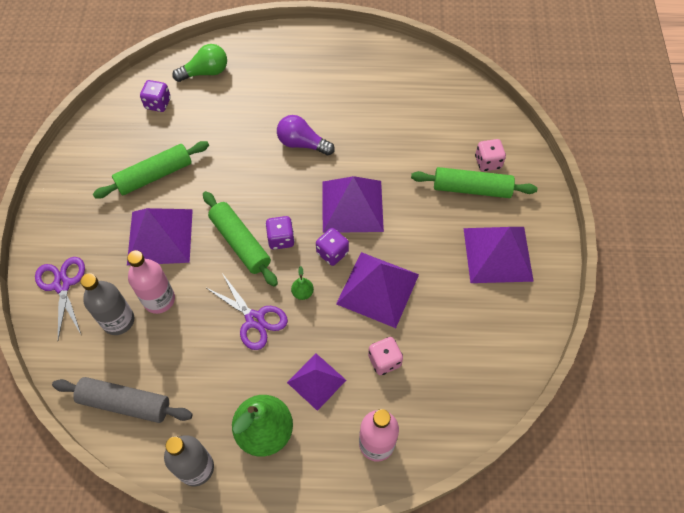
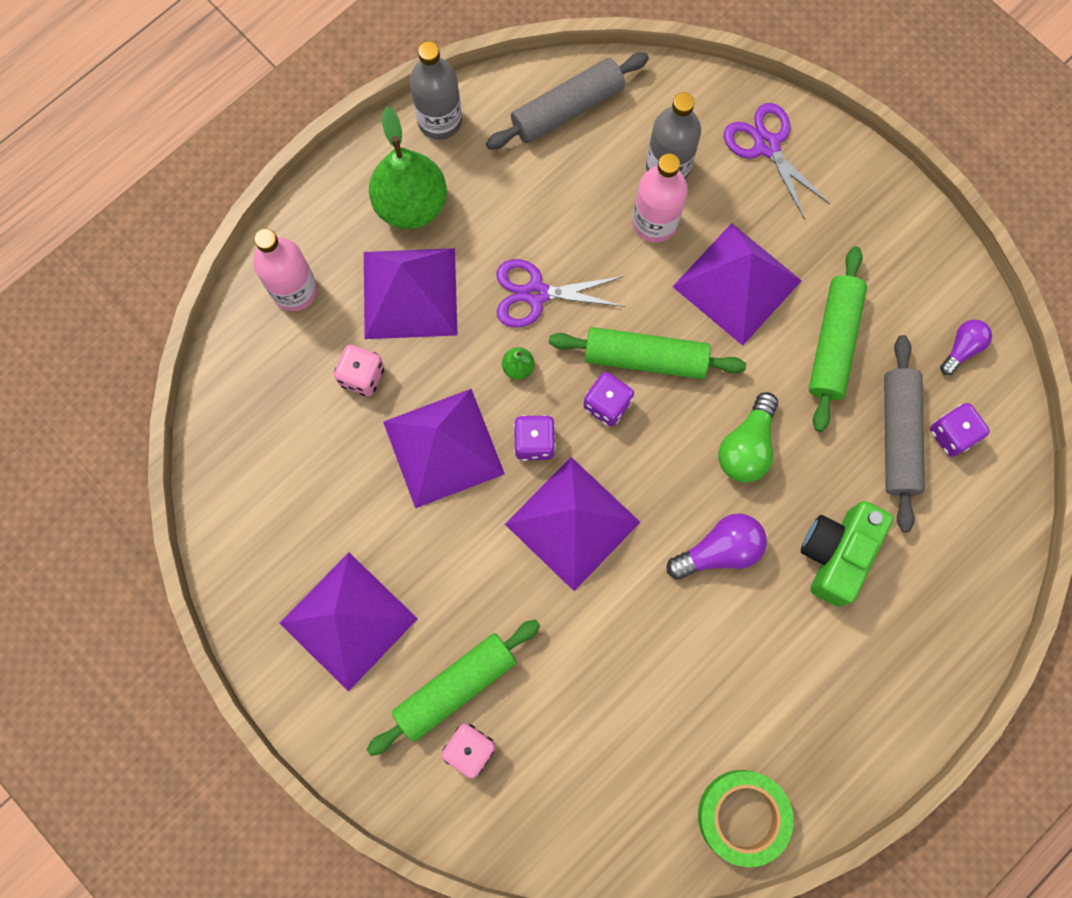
camera: 135 degrees right, 15 degrees up
(62, 285) = (767, 145): purple scissors -> purple scissors turned 150 degrees counterclockwise
(109, 127) = (962, 348): none -> purple light bulb
(178, 120) = (899, 436): none -> grey rolling pin
(205, 72) = (956, 536): green light bulb -> green light bulb (746, 446)
(258, 104) = (836, 554): none -> green camera
(316, 381) = (409, 293): purple pyramid -> purple pyramid, size x1.61
(398, 59) = (742, 816): none -> green tape

